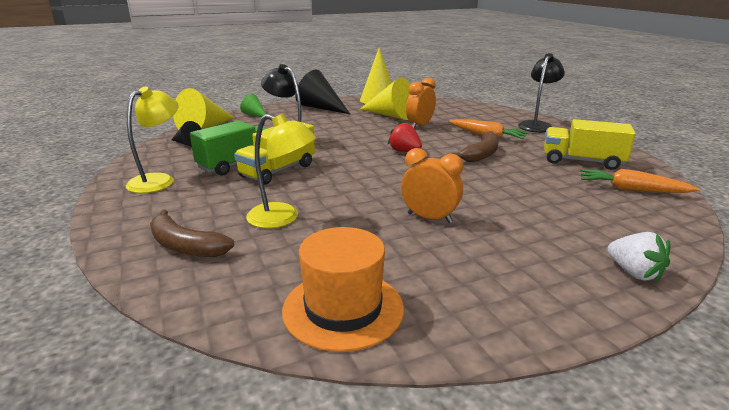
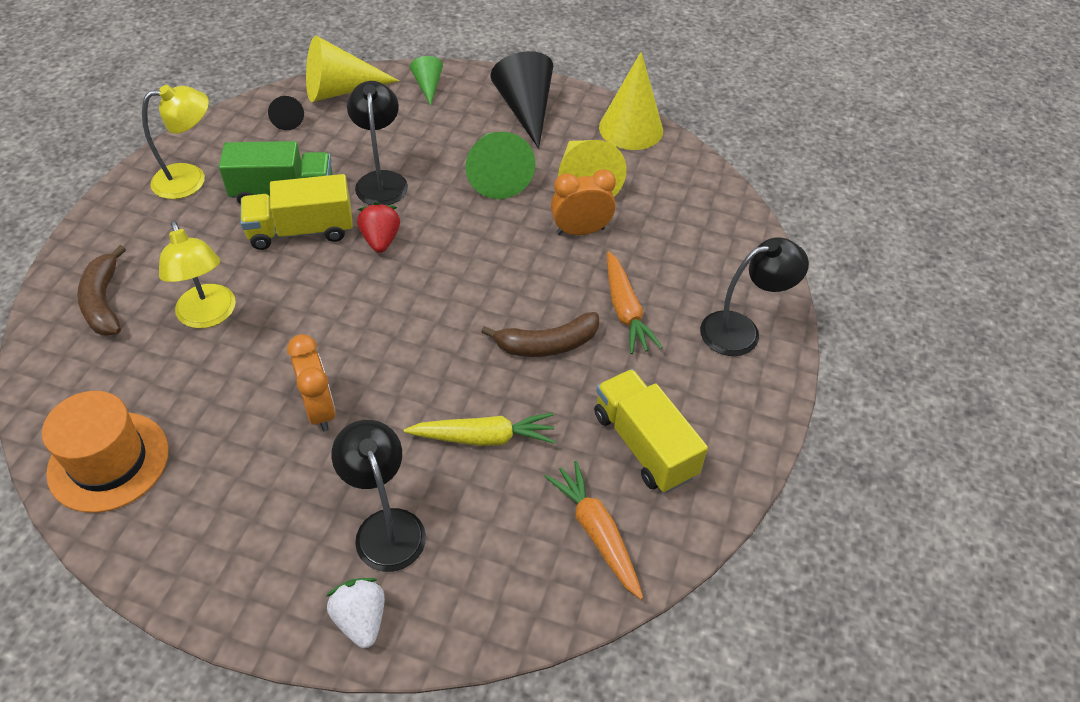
camera: 40 degrees right, 25 degrees up
(347, 125) = (497, 174): none -> green cone
(404, 151) = (473, 278): red strawberry -> red strawberry (380, 240)
(524, 188) = (483, 437): none -> yellow carrot
(559, 236) = (386, 526): none -> black lamp
(634, 273) = (361, 619): white strawberry -> white strawberry turned 150 degrees clockwise

